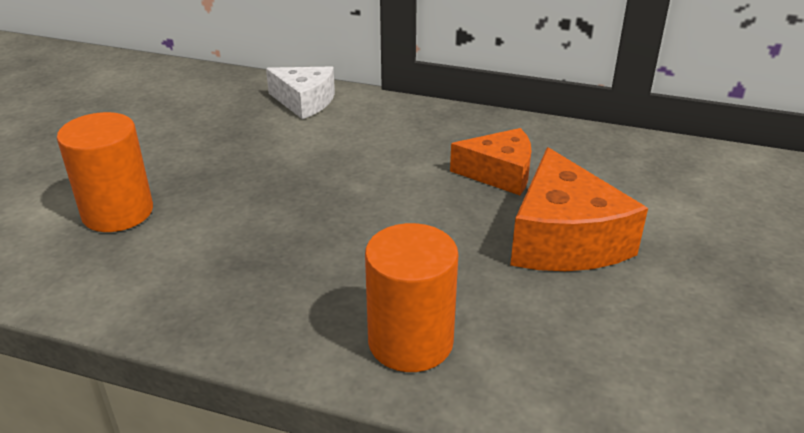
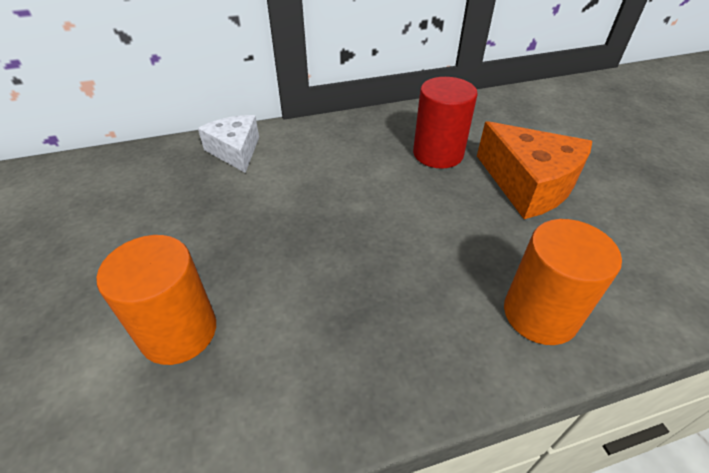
camera: 35 degrees left, 10 degrees up
(304, 102) = (235, 151): white cheese -> white cheese turned 105 degrees counterclockwise
(499, 173) = (438, 153): orange cheese -> red cylinder

